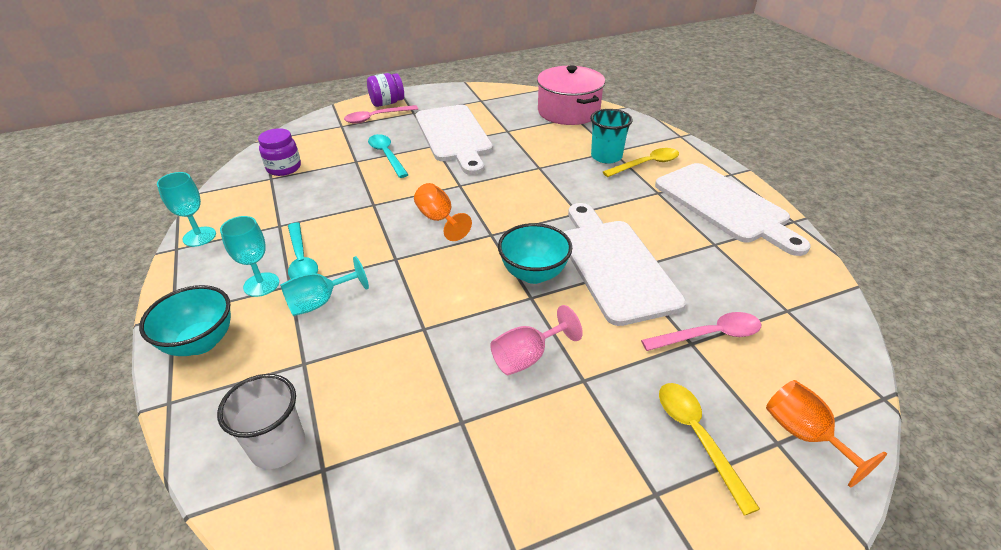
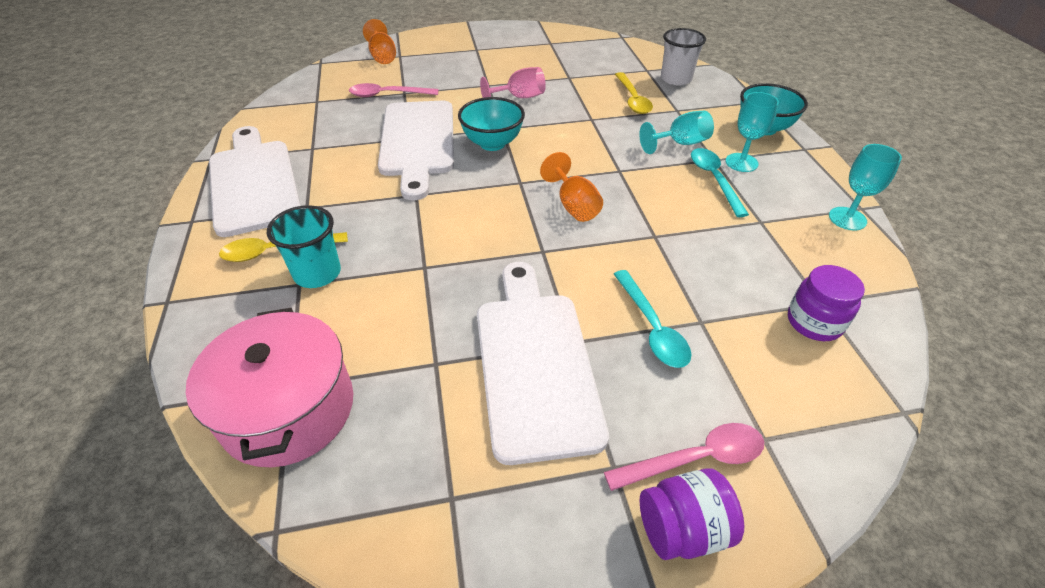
camera: 170 degrees left, 5 degrees up
(697, 437) = (440, 61): yellow spoon -> yellow spoon (632, 99)

